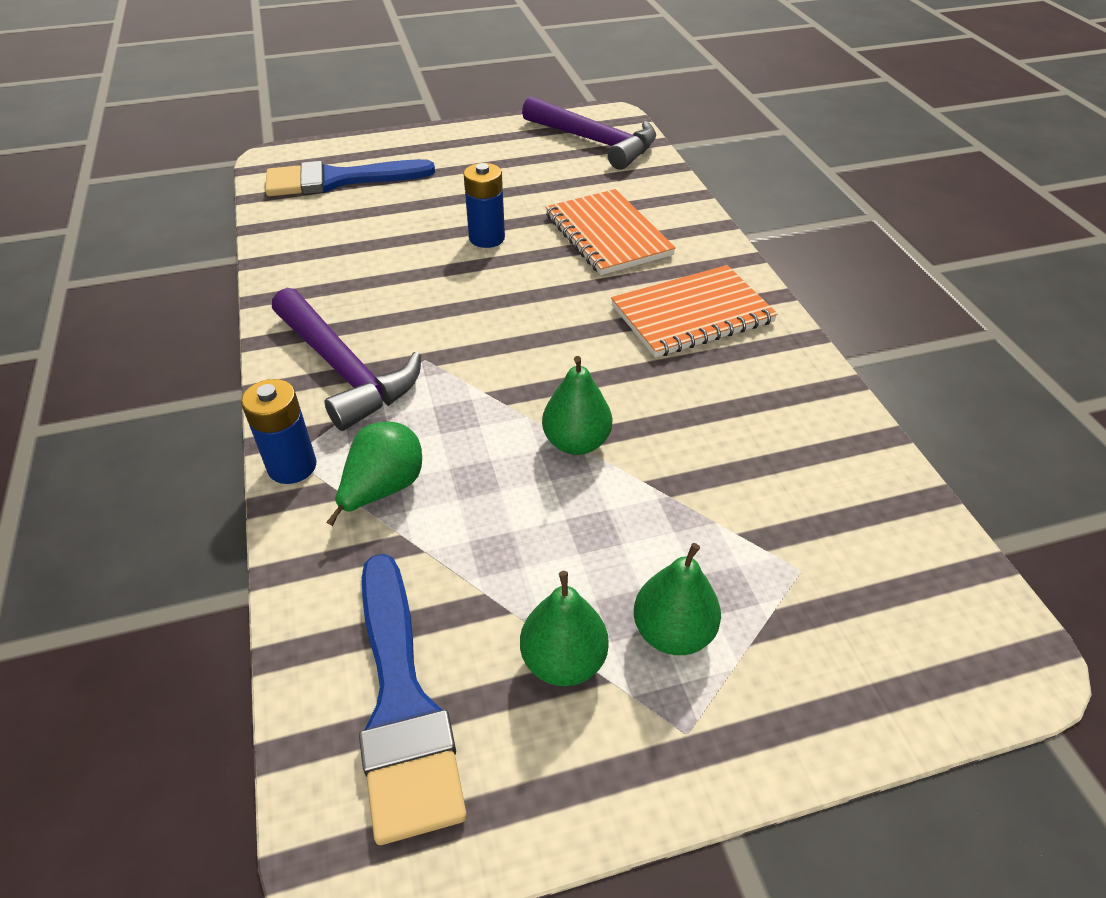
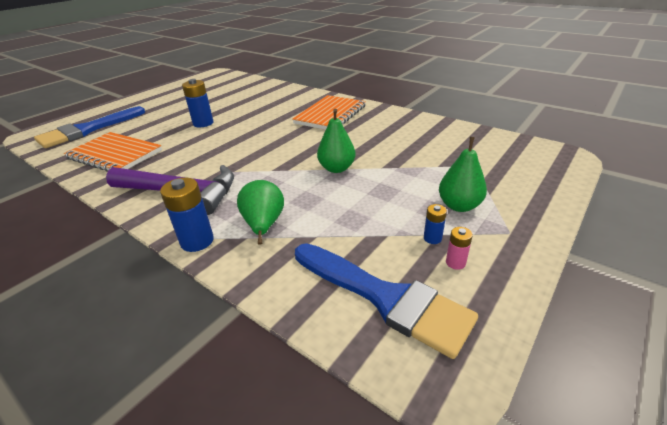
camera: 35 degrees left, 10 degrees down
(546, 722) = (455, 262): none -> pink battery
(563, 661) = (432, 238): green pear -> blue battery
(595, 142) = (218, 81): purple hammer -> none
(607, 235) = (262, 105): orange notebook -> orange notebook (115, 155)

